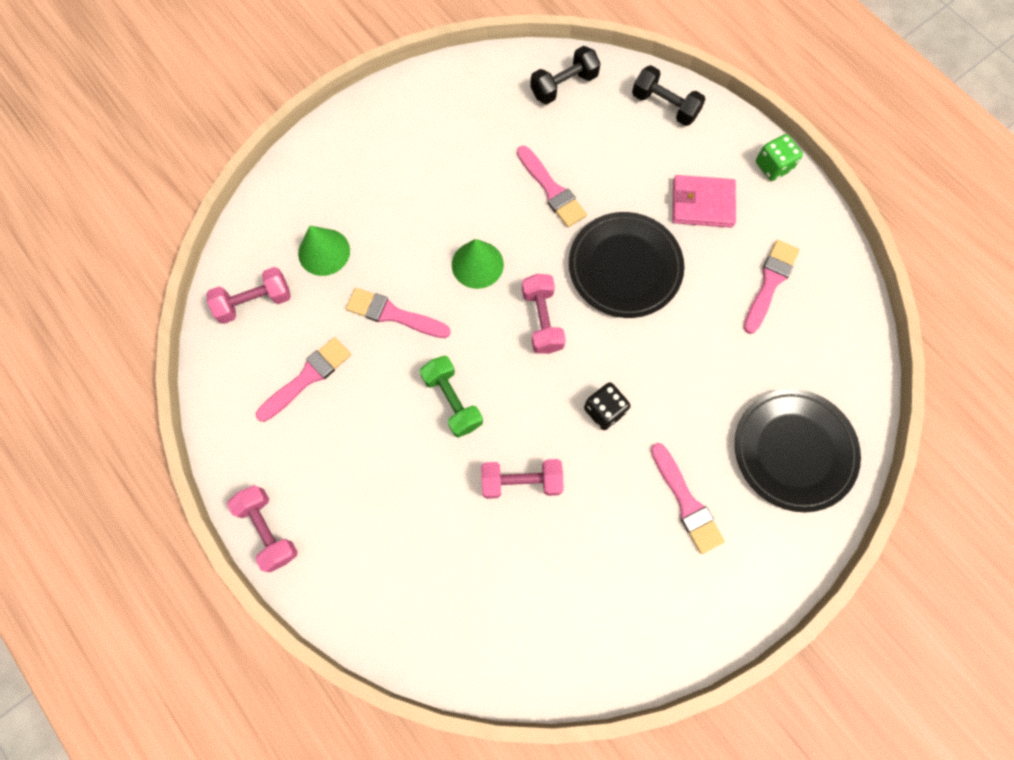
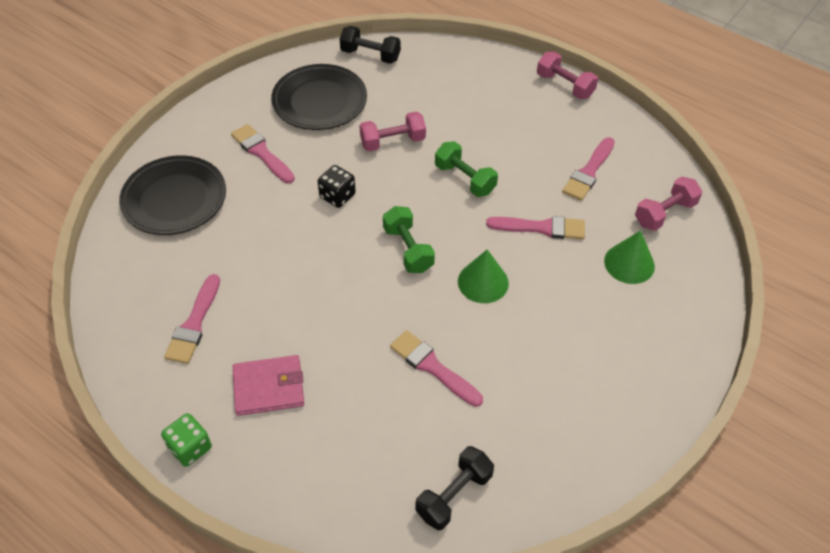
camera: 165 degrees right, 20 degrees down
(542, 320) = (408, 249): pink dumbbell -> green dumbbell
(624, 267) = (341, 308): black plate -> black plate (319, 101)
(664, 106) = (325, 496): black dumbbell -> black dumbbell (370, 55)

